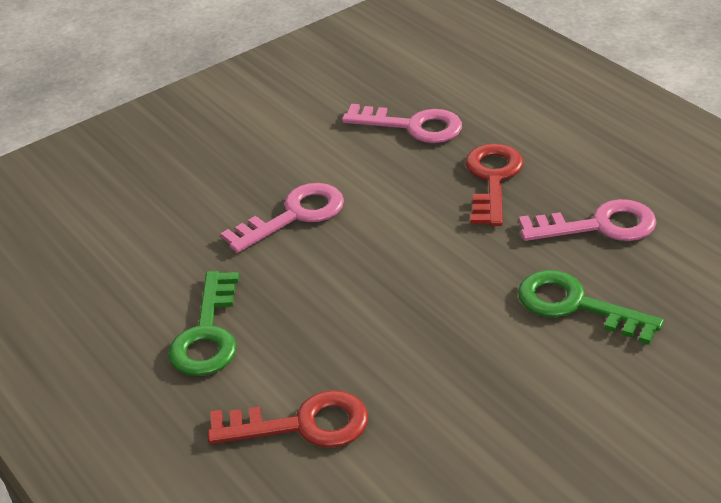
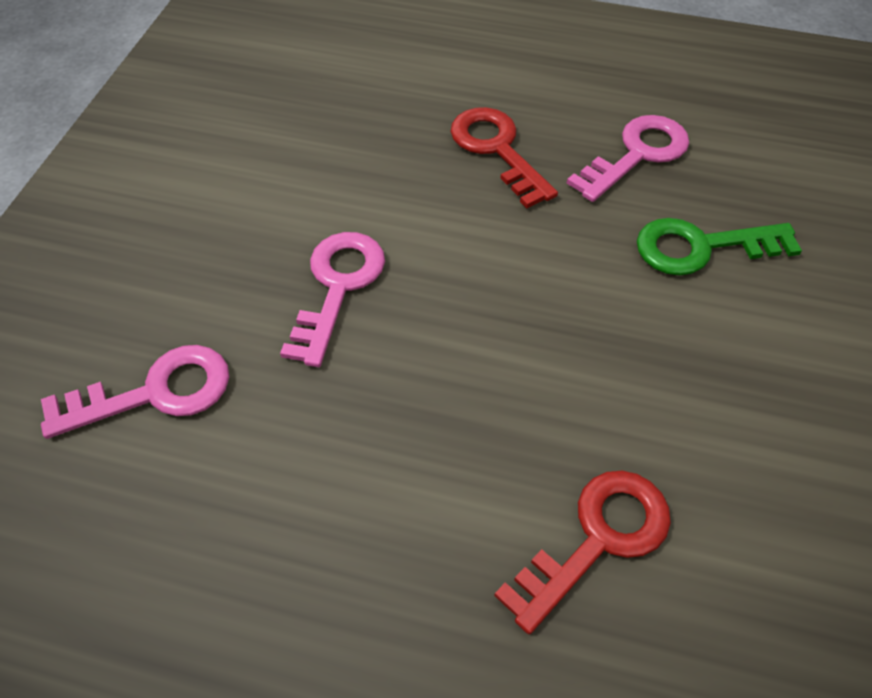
camera: 40 degrees left, 15 degrees up
(208, 333) = (384, 489): green key -> none
(412, 126) = (361, 125): pink key -> pink key (154, 393)

